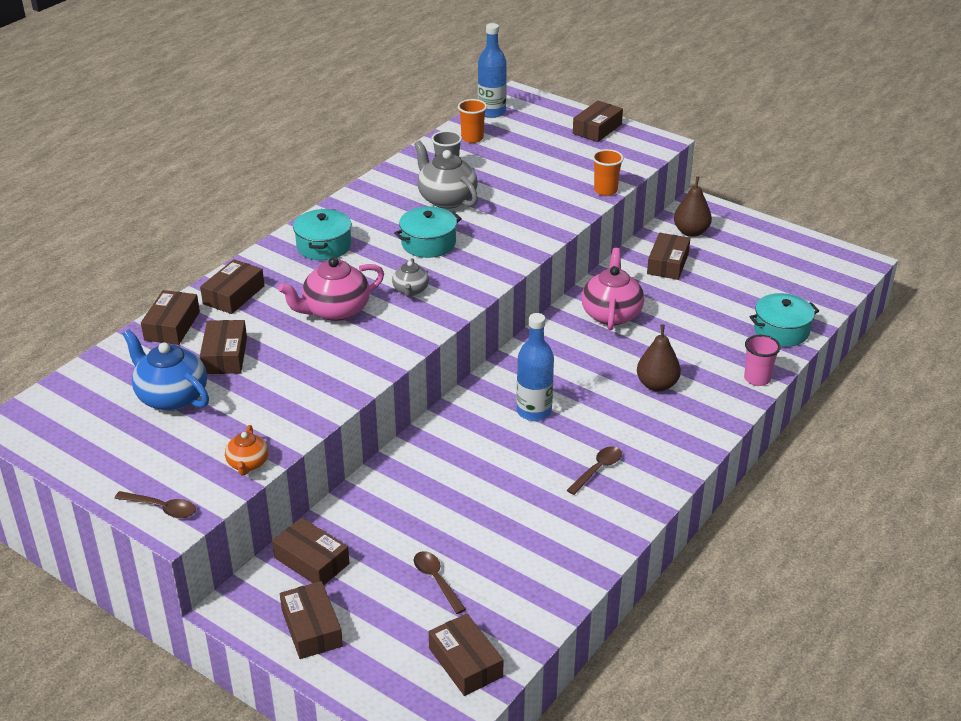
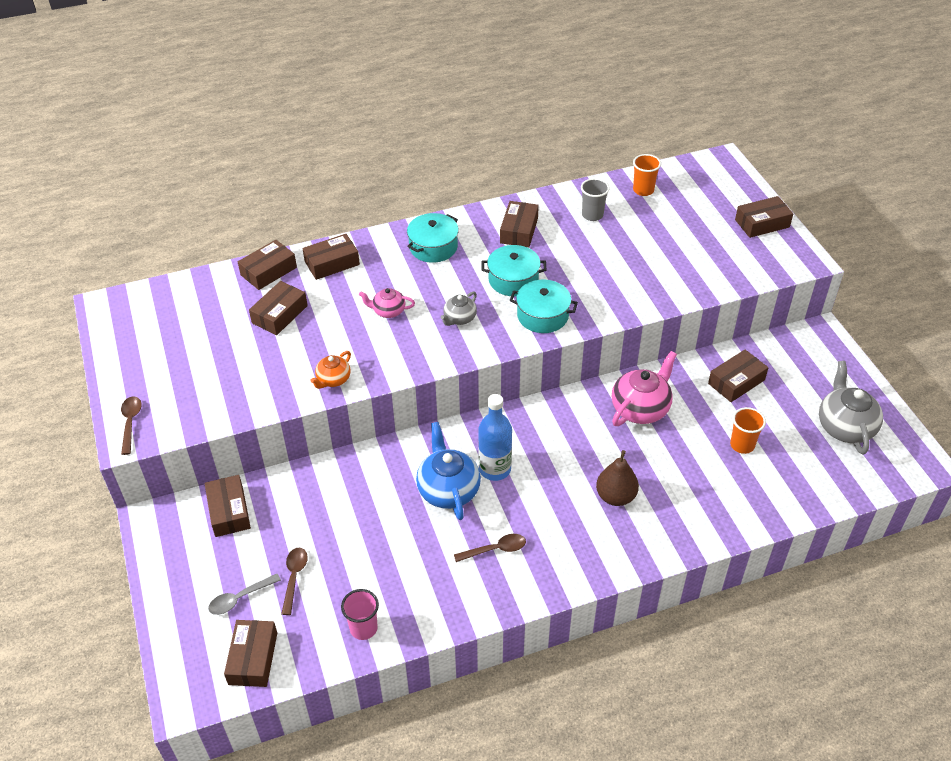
camera: 35 degrees right, 10 degrees up
(161, 508) = (130, 423): brown spoon -> brown spoon turned 150 degrees counterclockwise
(171, 396) = (216, 332): blue teapot -> blue teapot (448, 489)
(248, 464) = (213, 416): orange teapot -> orange teapot (333, 380)
(312, 628) = (182, 566): brown box -> brown box (519, 230)
(335, 311) = (388, 311): pink teapot -> pink teapot, size x0.56
(400, 623) = (240, 598): none -> grey spoon
(446, 199) = (566, 242): grey teapot -> grey teapot (844, 426)
(492, 112) = (684, 169): blue bottle -> none
(605, 190) = (709, 291): orange cup -> orange cup (742, 445)
(691, 232) = (788, 359): brown pear -> none
(757, 379) = (708, 536): pink cup -> pink cup (363, 628)
(781, 331) = (777, 499): turquoise pot -> turquoise pot (542, 315)

